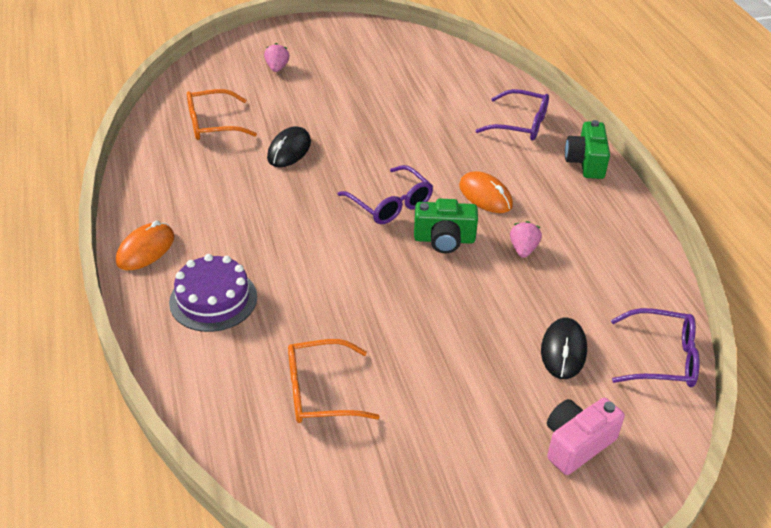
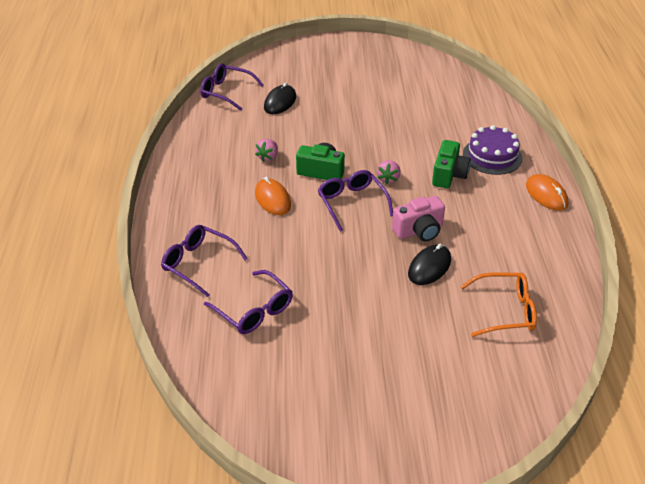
camera: 165 degrees left, 0 degrees up
(146, 249) = (546, 195): orange mouse -> orange mouse turned 75 degrees counterclockwise
(277, 68) = (432, 388): pink strawberry -> pink strawberry (388, 179)
(320, 391) = (427, 103): orange glasses -> none
(445, 97) = (254, 310): none -> purple glasses
(576, 444) = (299, 68): pink camera -> pink camera (419, 230)
(586, 162) = (169, 216): green camera -> green camera (449, 175)

